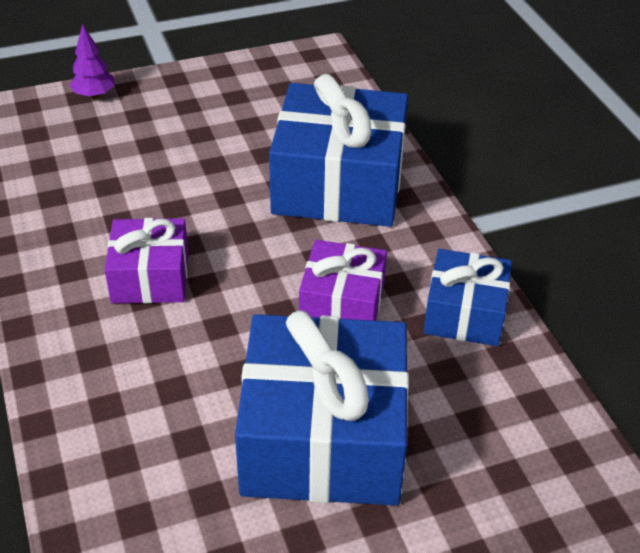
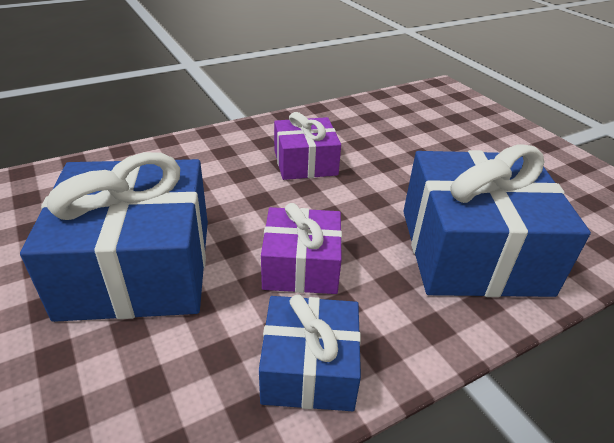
camera: 80 degrees right, 5 degrees down
(94, 95) = (491, 116): purple tree -> none

